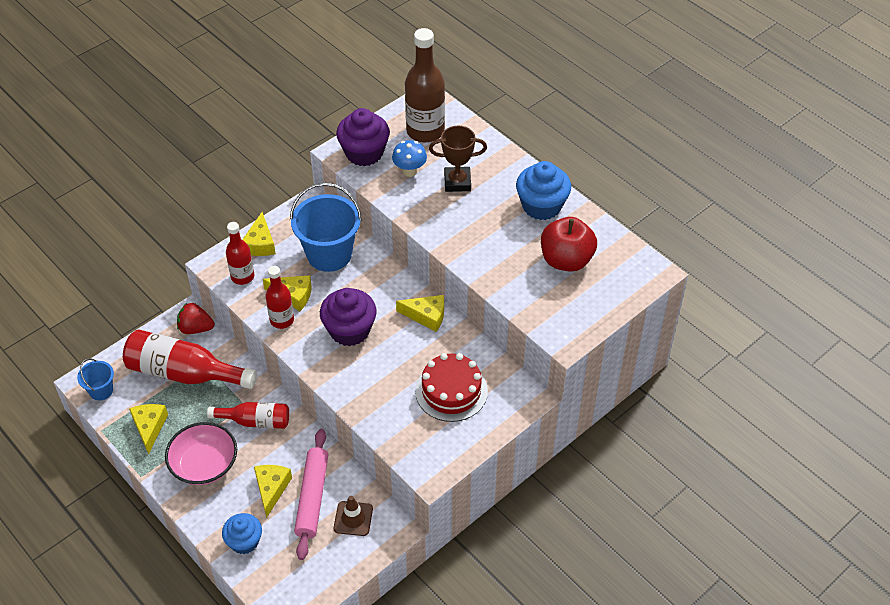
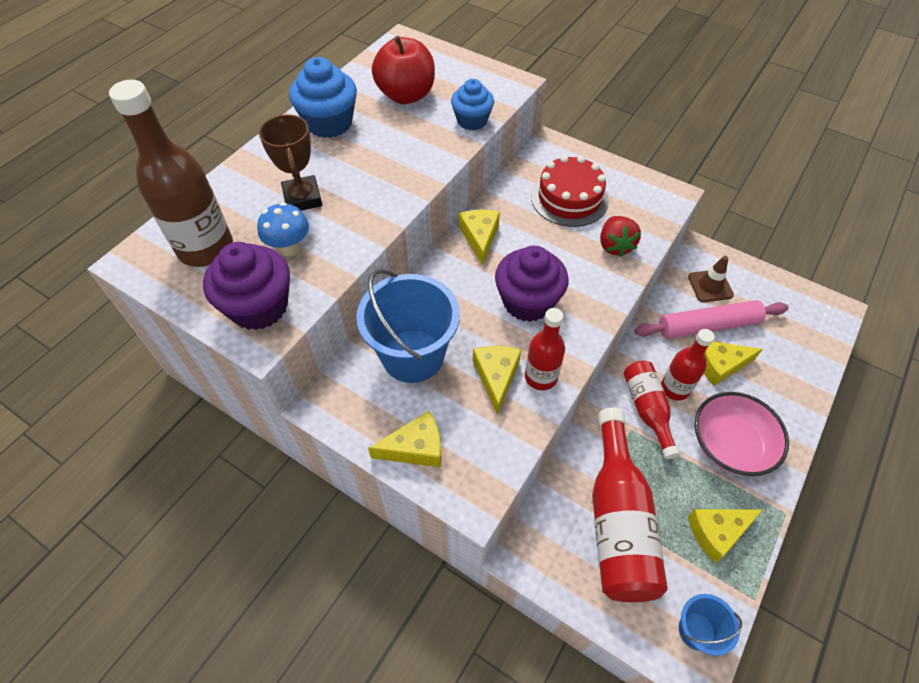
camera: 105 degrees left, 5 degrees up
(196, 328) = (541, 535): red strawberry -> red strawberry (615, 246)
(242, 276) = (484, 450): red bottle -> red bottle (675, 388)
(244, 541) = (792, 371): blue cupcake -> blue cupcake (472, 121)

